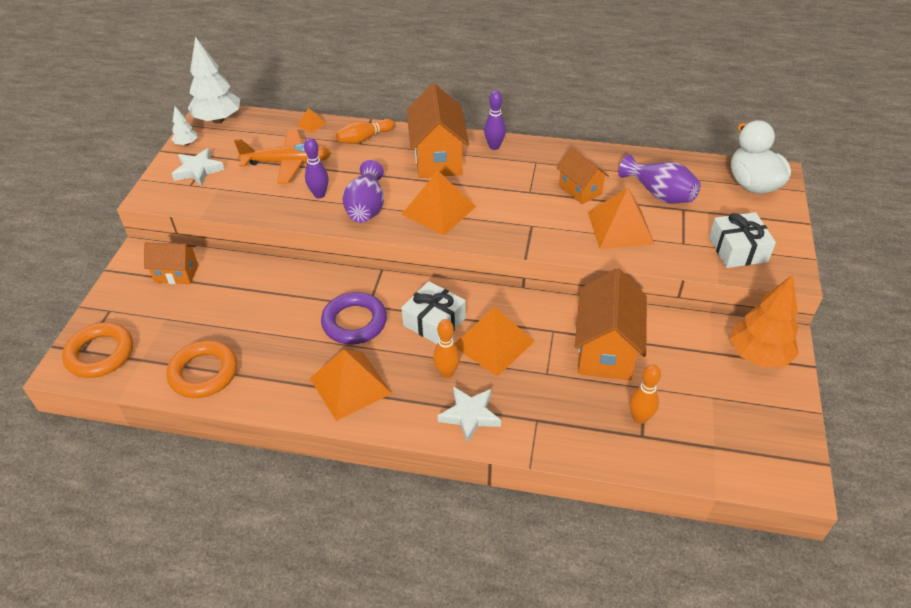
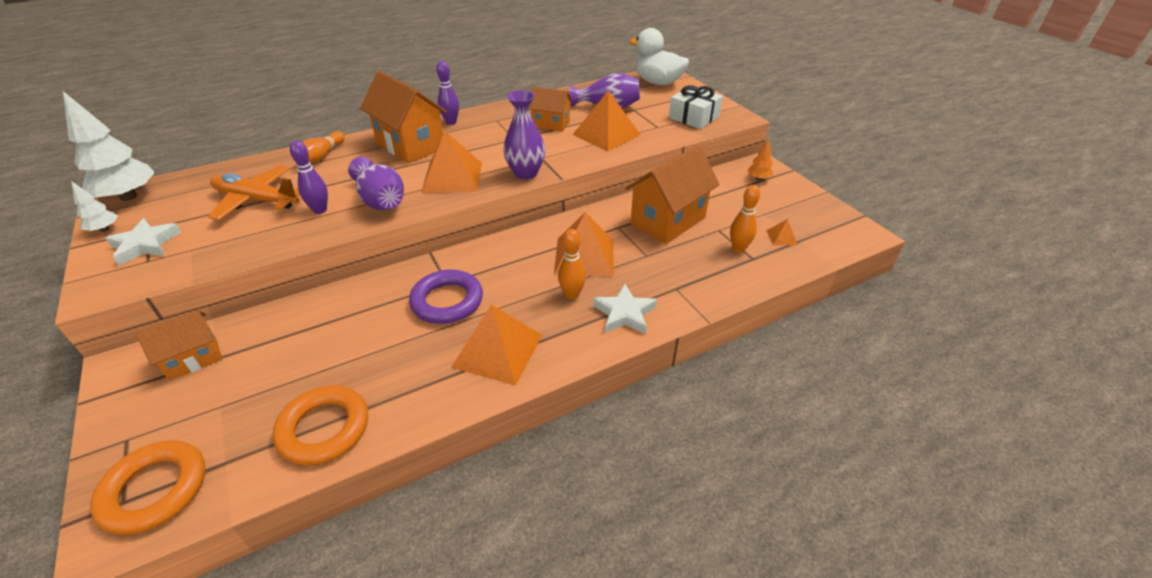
camera: 40 degrees left, 5 degrees down
(288, 163) = (256, 200): orange plane -> orange plane turned 120 degrees counterclockwise
(311, 124) = (251, 164): orange pyramid -> orange pyramid (781, 237)
(434, 322) = (520, 266): white gift -> none
(500, 236) = (526, 173): none -> purple vase
(605, 350) = (668, 221): orange house -> orange house turned 75 degrees clockwise
(758, 355) = (758, 179): orange tree -> orange tree, size x0.48

